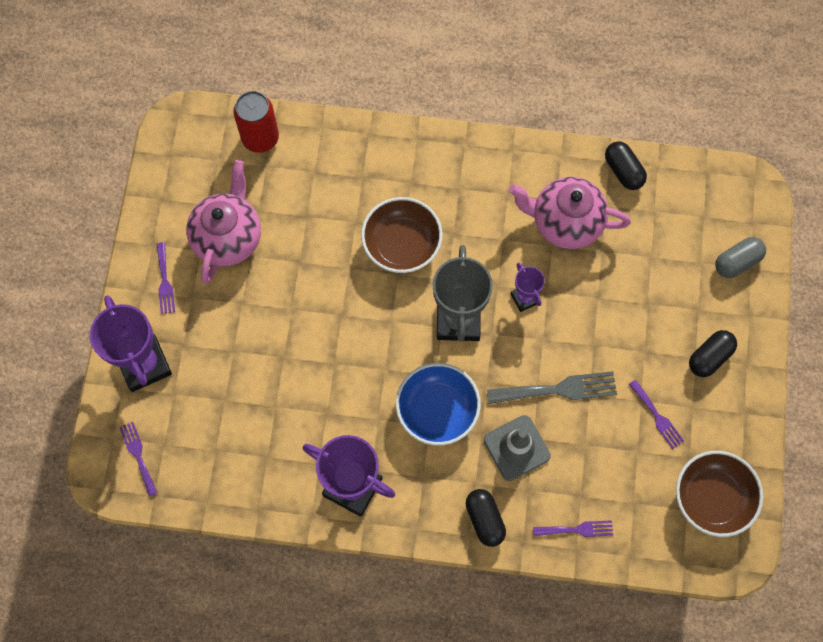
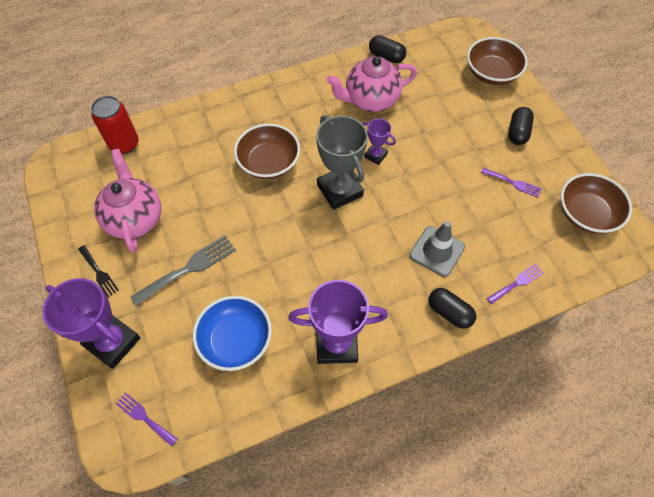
camera: 30 degrees left, 10 degrees down
(165, 281) = (99, 273): purple fork -> black fork
(437, 410) = (364, 256): blue bowl -> blue bowl (236, 340)
(558, 389) = (437, 199): grey fork -> grey fork (188, 268)
(737, 262) = (491, 73): grey capsule -> brown bowl

